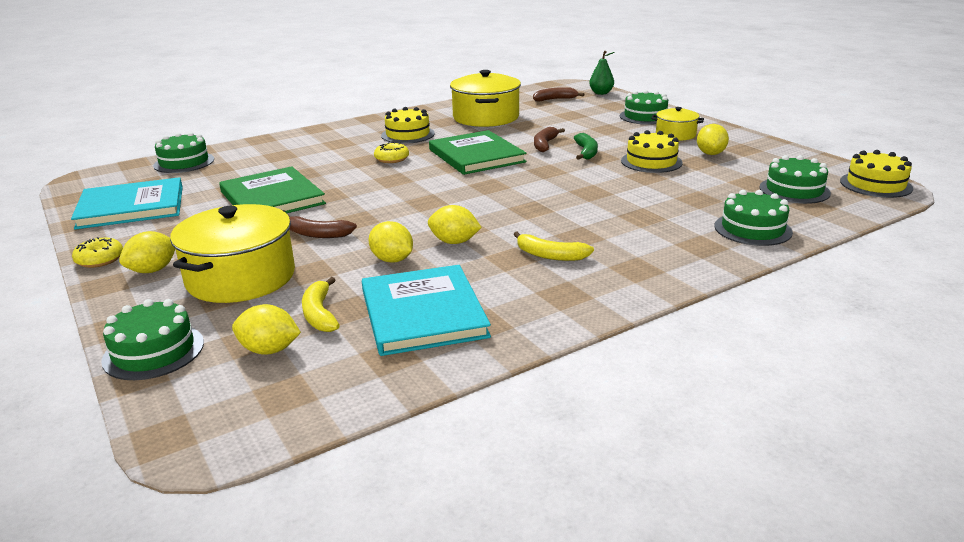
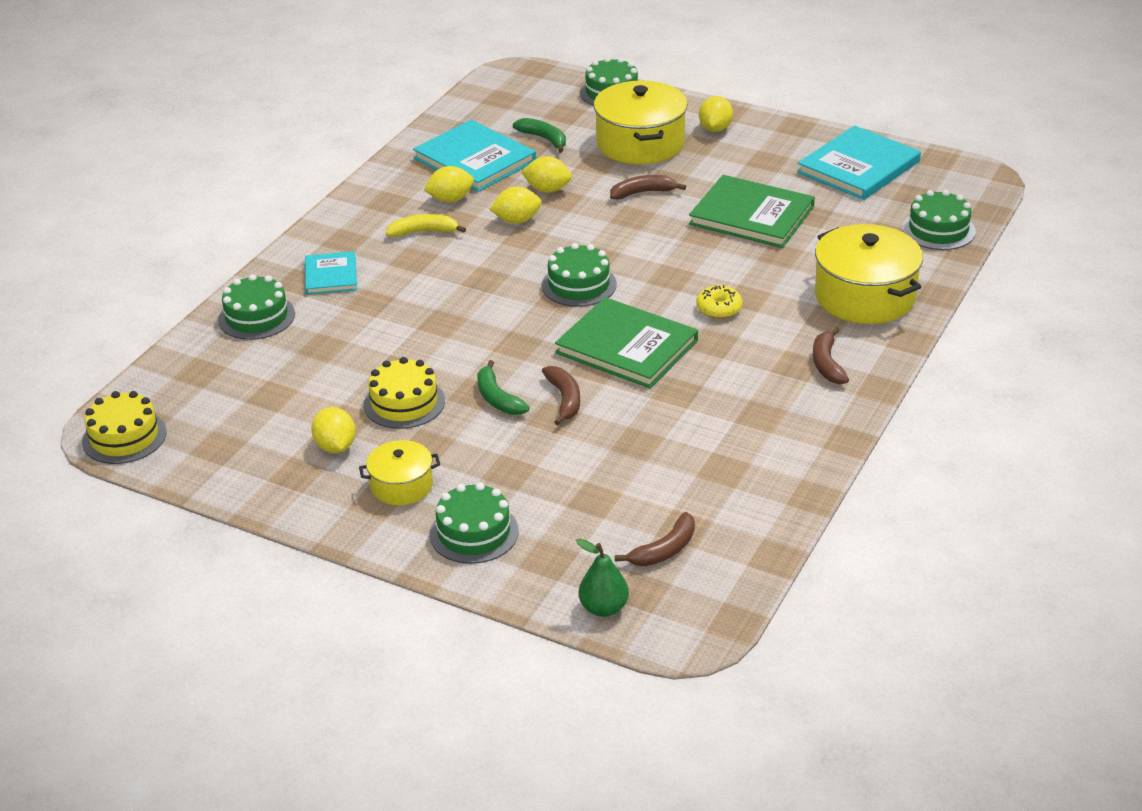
camera: 150 degrees right, 10 degrees up
(100, 260) = (772, 123): yellow donut -> none
(269, 350) = (543, 113): yellow lemon -> yellow lemon (450, 199)
(319, 314) = (544, 139): yellow banana -> green banana
(377, 129) = (827, 364): none -> brown banana
(407, 134) = (768, 364): yellow cake -> none
(486, 117) = (714, 447): yellow pot -> yellow pot (864, 296)
(667, 242) = (331, 275): none -> turquoise book
(794, 190) = (219, 395): green cake -> green cake (579, 285)

